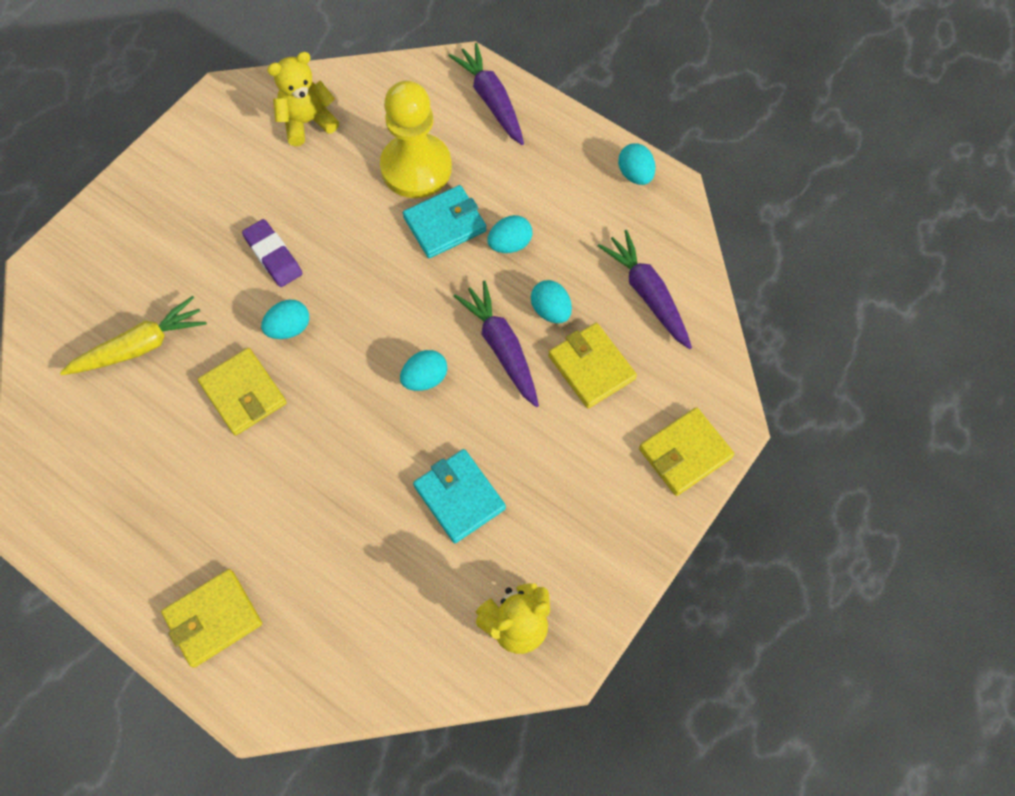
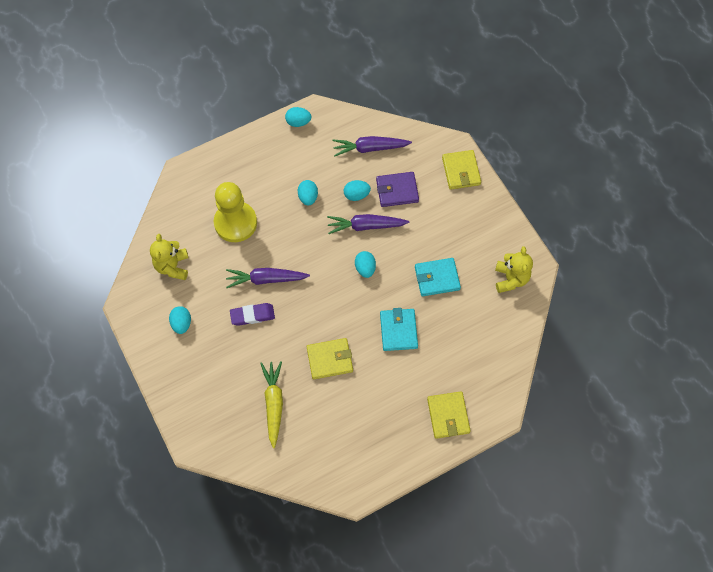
camera: 65 degrees left, 0 degrees up
(289, 328) = (302, 323): turquoise egg -> turquoise egg (182, 323)
(445, 224) = (279, 223): turquoise wallet -> turquoise wallet (398, 330)
(491, 100) = (213, 168): purple carrot -> purple carrot (266, 279)
(591, 367) = (397, 191): yellow wallet -> purple wallet

